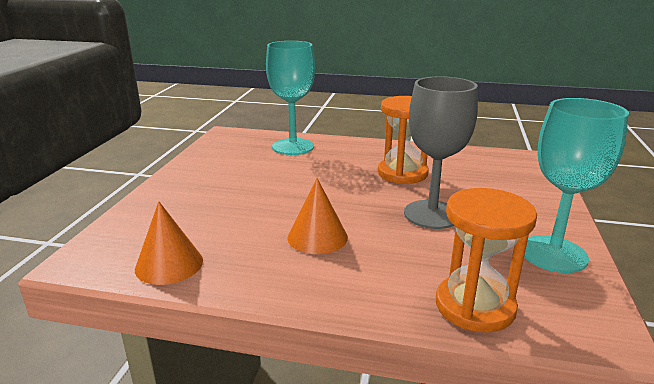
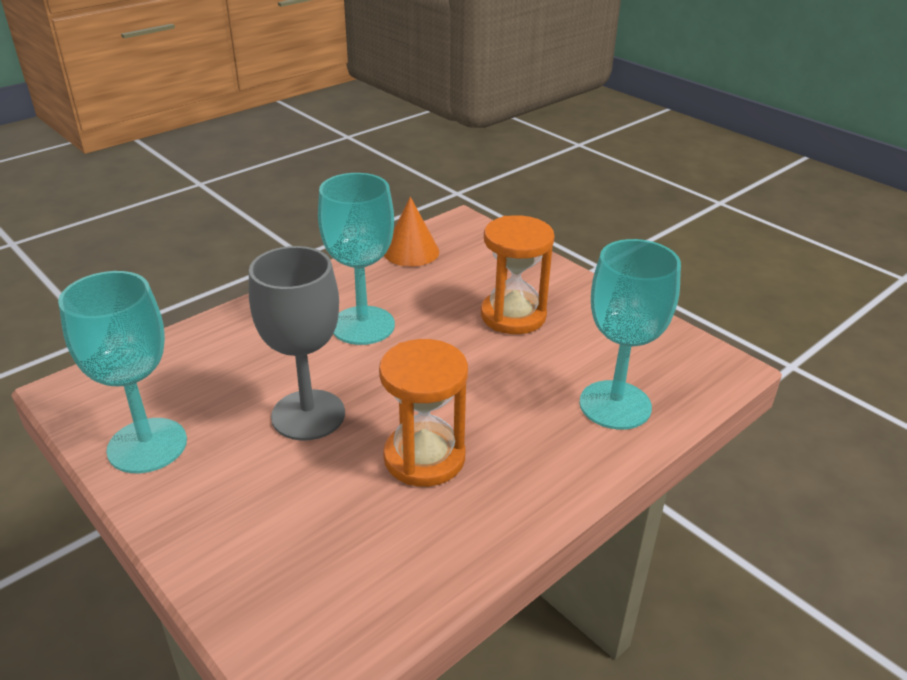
camera: 125 degrees right, 10 degrees up
(317, 237) = (363, 325): orange cone -> turquoise goblet
(474, 306) = (179, 352): orange hourglass -> orange hourglass (513, 315)

